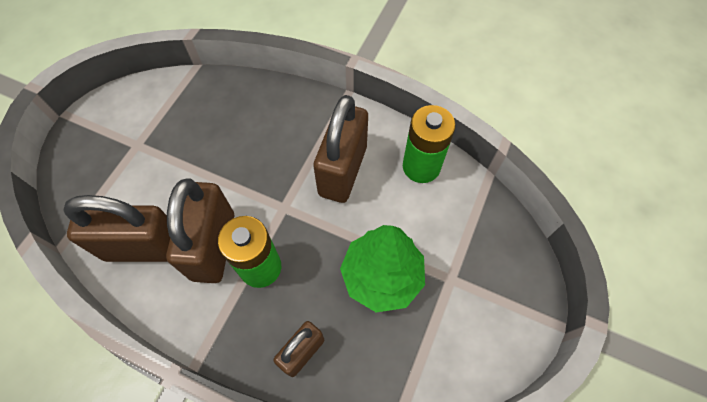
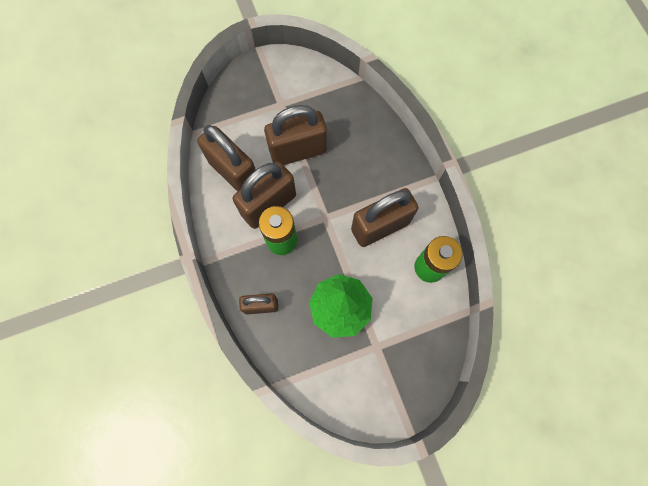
camera: 45 degrees right, 10 degrees up
(196, 172) = (298, 151): none -> brown padlock

